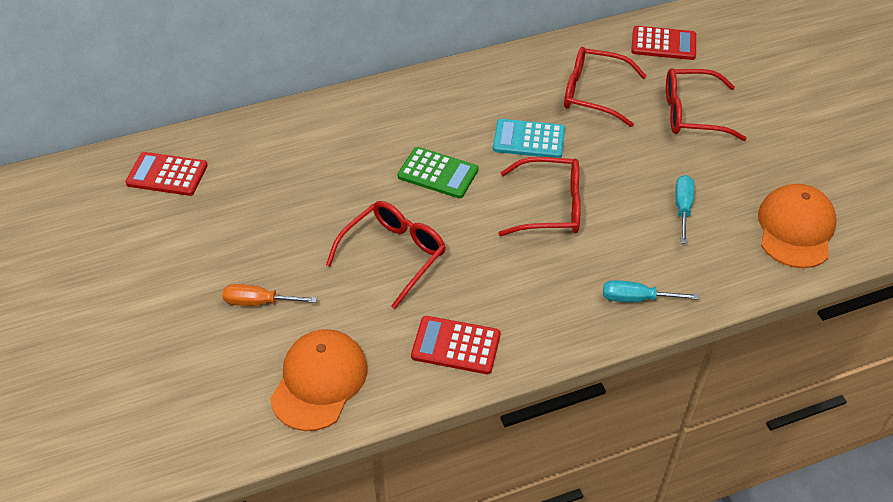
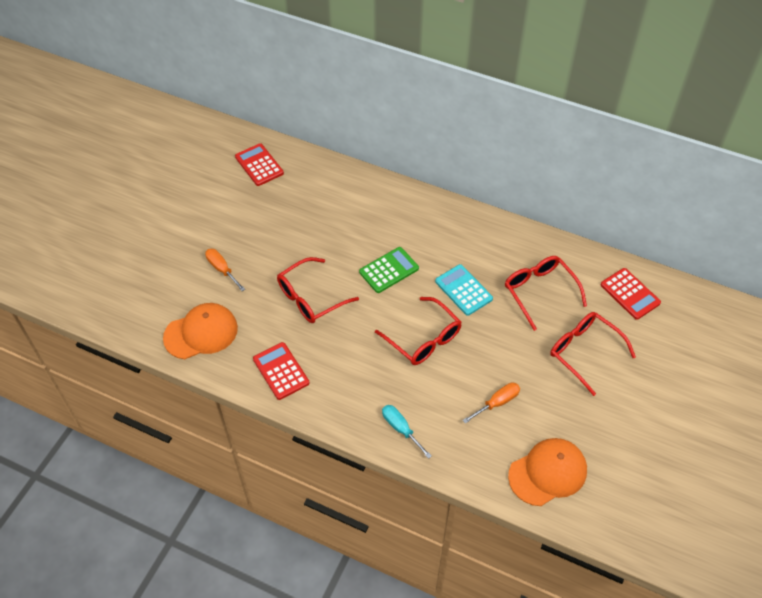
camera: 45 degrees right, 5 degrees up
(394, 255) = (311, 298): red glasses -> red glasses turned 150 degrees clockwise
(438, 173) = (389, 270): green calculator -> green calculator turned 105 degrees counterclockwise
(682, 208) = (497, 403): turquoise screwdriver -> orange screwdriver

